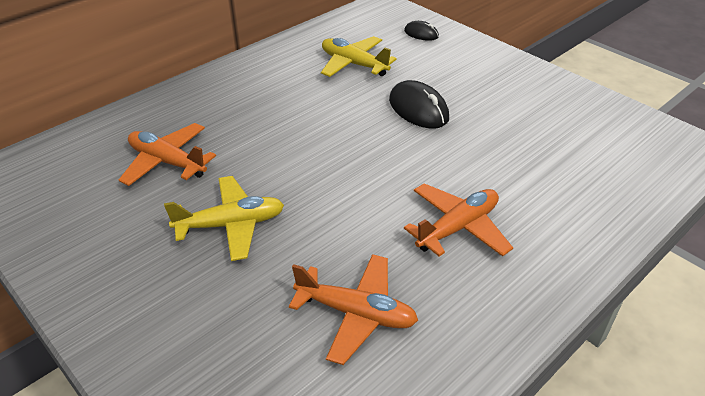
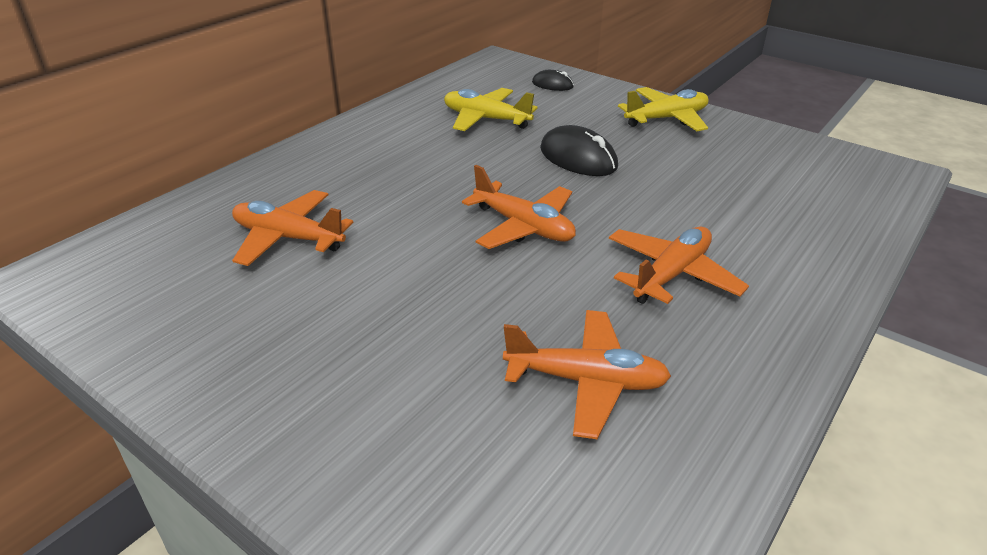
camera: 10 degrees left, 5 degrees down
(231, 225) = (393, 299): yellow plane -> yellow plane (666, 119)
(352, 170) = (524, 227): none -> orange plane

